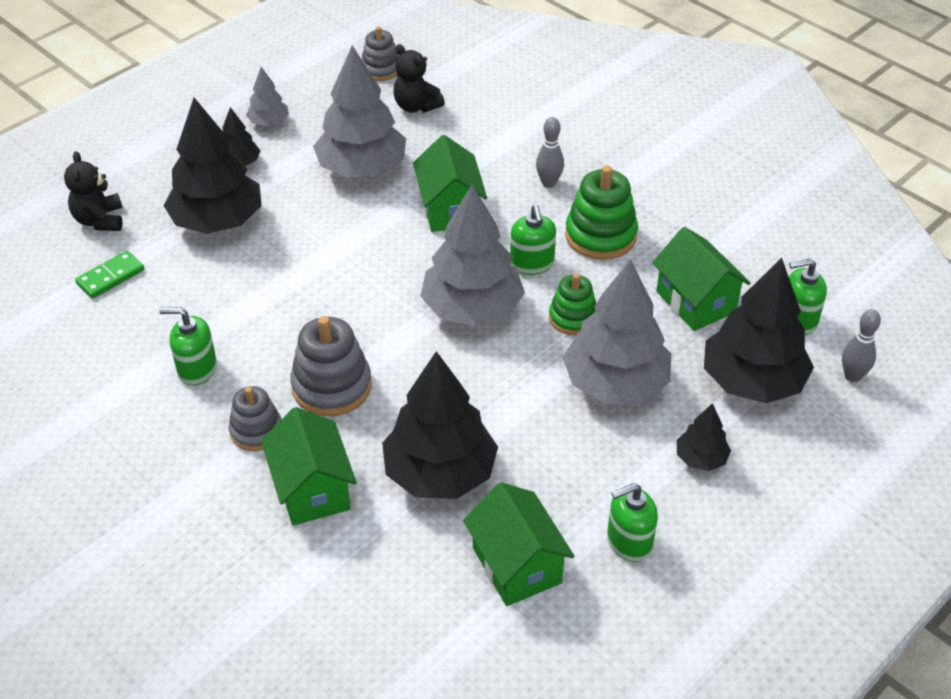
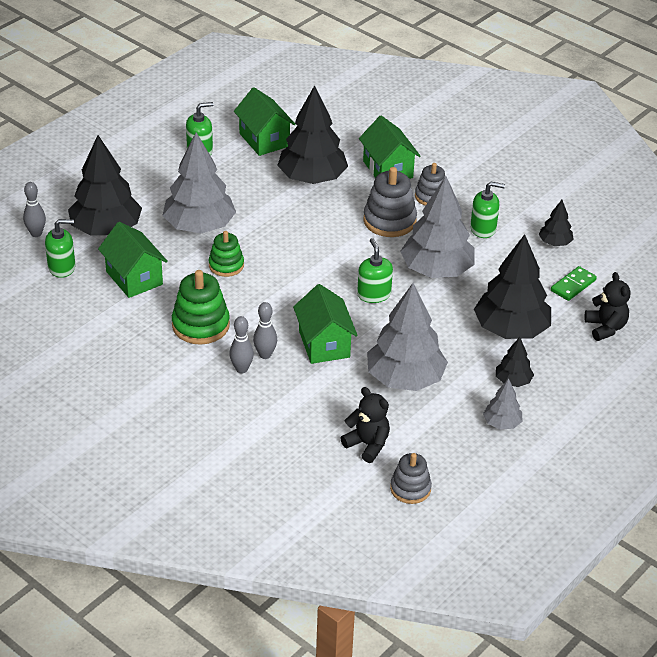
camera: 175 degrees right, 5 degrees down
(472, 308) = (299, 270): grey tree -> grey tree (436, 270)
(521, 198) = (265, 355): none -> grey bowling pin
(532, 264) = (256, 302): green soap dispenser -> green soap dispenser (374, 294)
(701, 458) = (150, 188): black tree -> black tree (554, 243)

